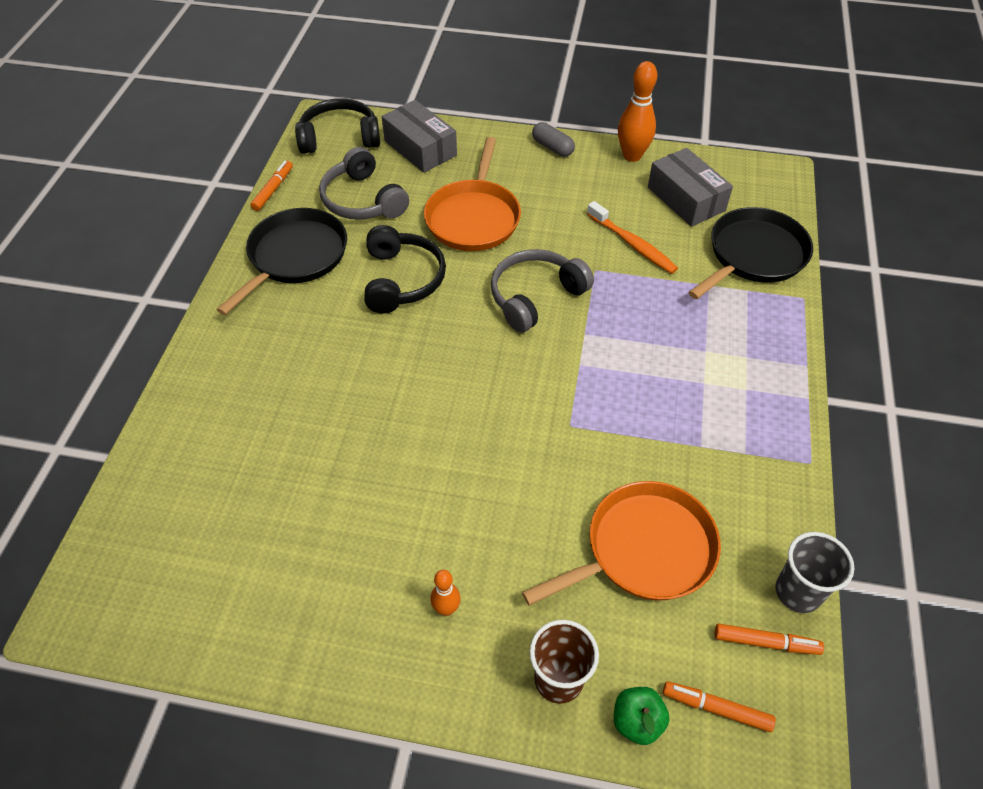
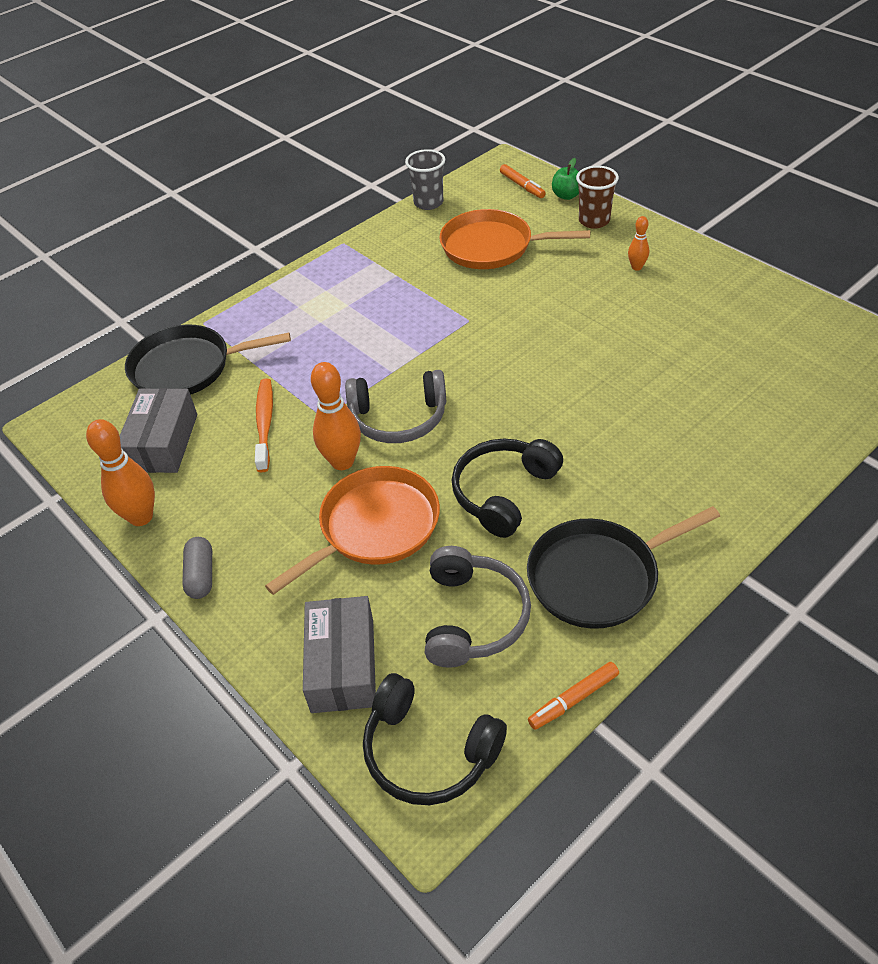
camera: 140 degrees left, 5 degrees down
(542, 246) = (342, 462): none -> orange bowling pin
(766, 642) = (469, 194): orange marker -> none

